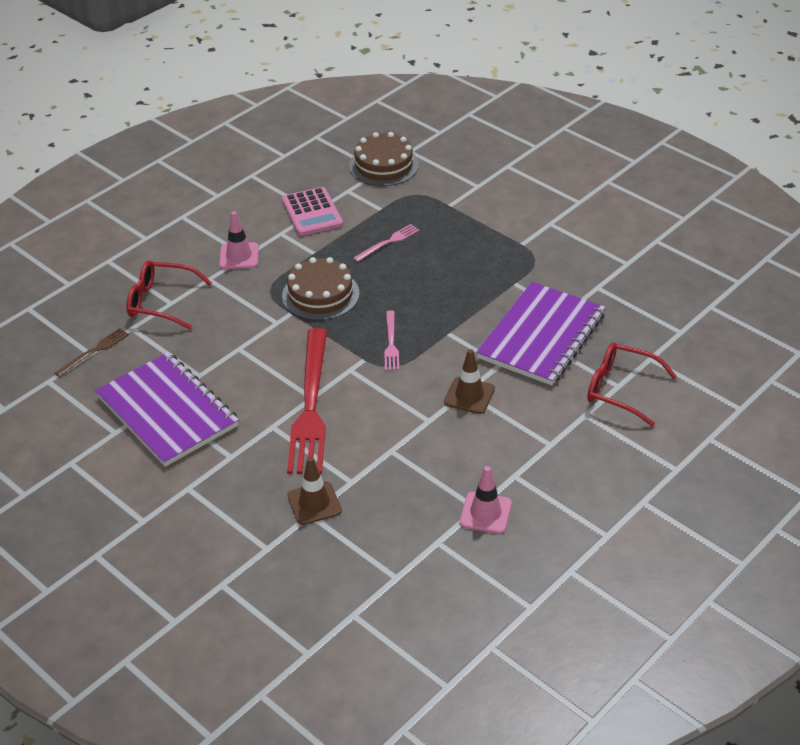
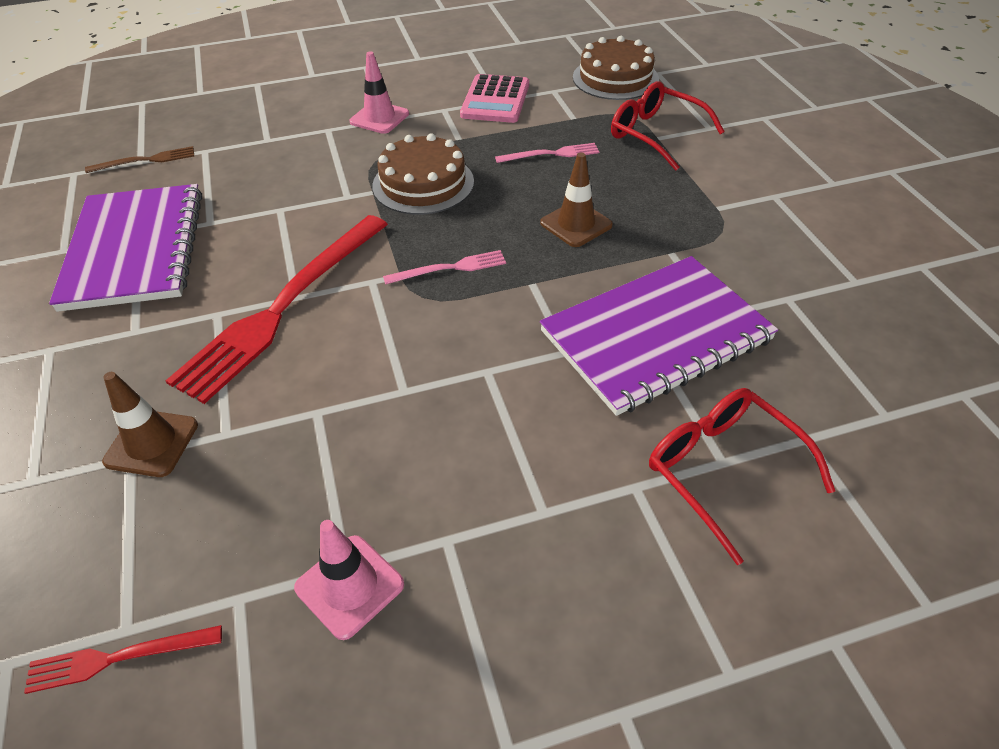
camera: 30 degrees right, 5 degrees up
(161, 302) = (259, 136): red glasses -> red glasses (655, 134)
(391, 343) = (450, 268): pink fork -> pink fork turned 135 degrees counterclockwise
(405, 587) = (118, 658): none -> red fork
(469, 395) = (487, 379): brown traffic cone -> brown traffic cone (576, 224)

